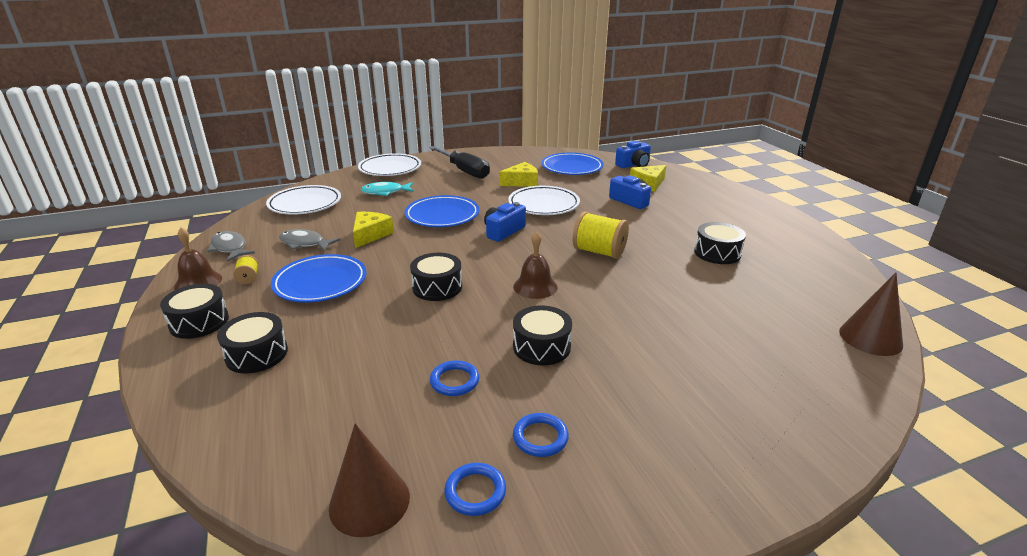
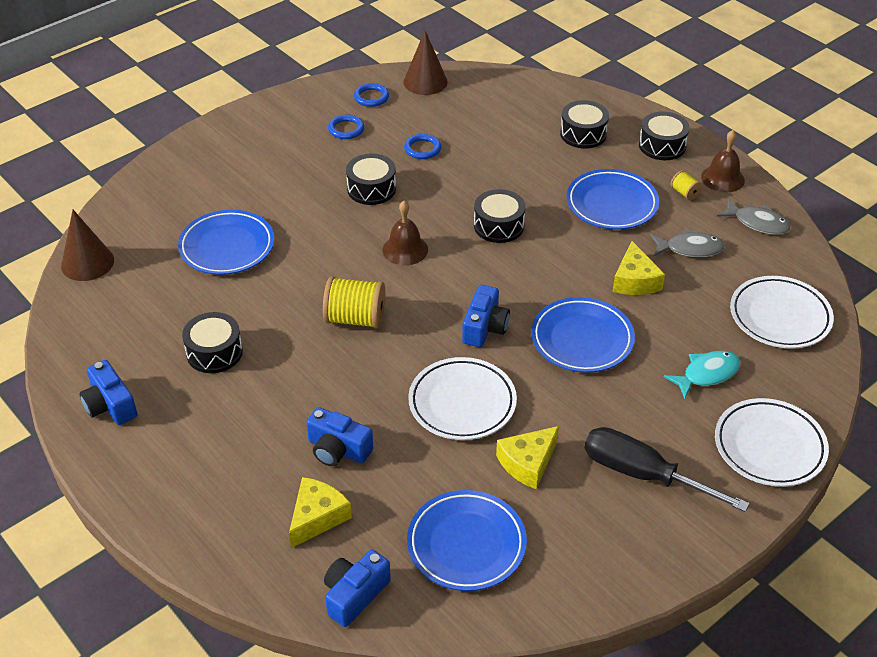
camera: 160 degrees right, 15 degrees up
(714, 322) = (227, 247): none -> blue plate
(794, 240) = (110, 405): none -> blue camera

